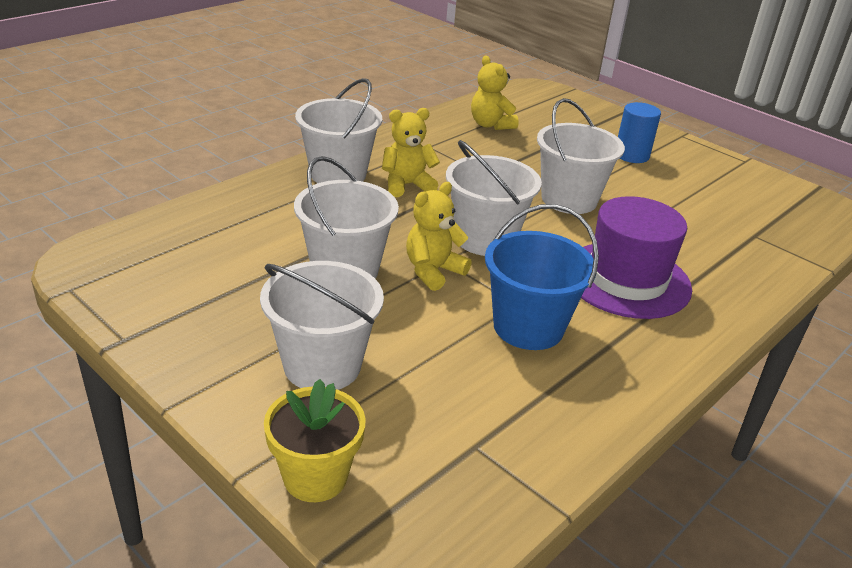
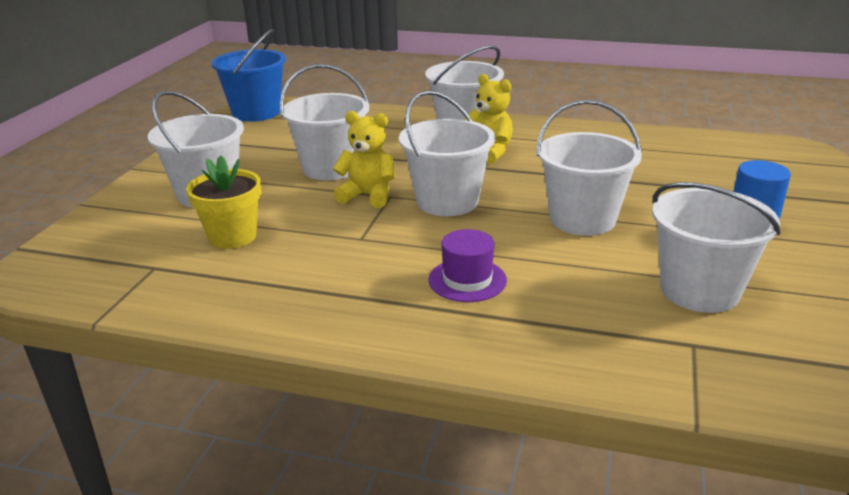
camera: 65 degrees right, 5 degrees down
(315, 477) = (91, 224): yellow flower pot -> yellow flower pot (232, 236)
(490, 125) = (667, 152): yellow teddy bear -> none
(528, 327) = (329, 251): blue bucket -> blue bucket (256, 113)
(626, 280) = (467, 280): purple hat -> purple hat, size x0.54
(696, 205) = (699, 290): none -> white bucket

